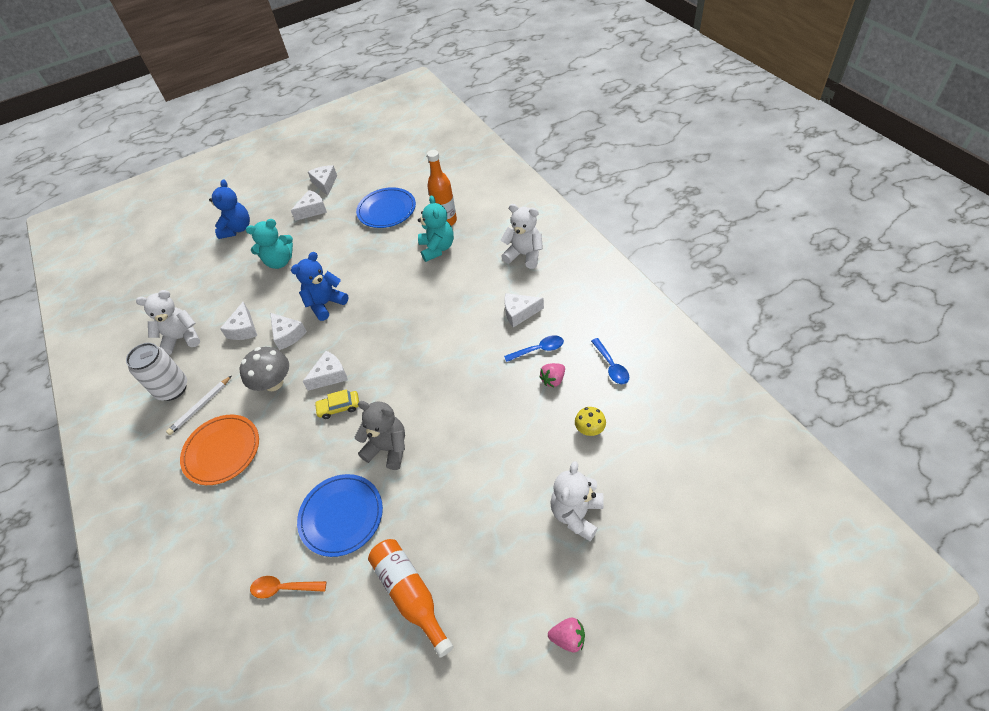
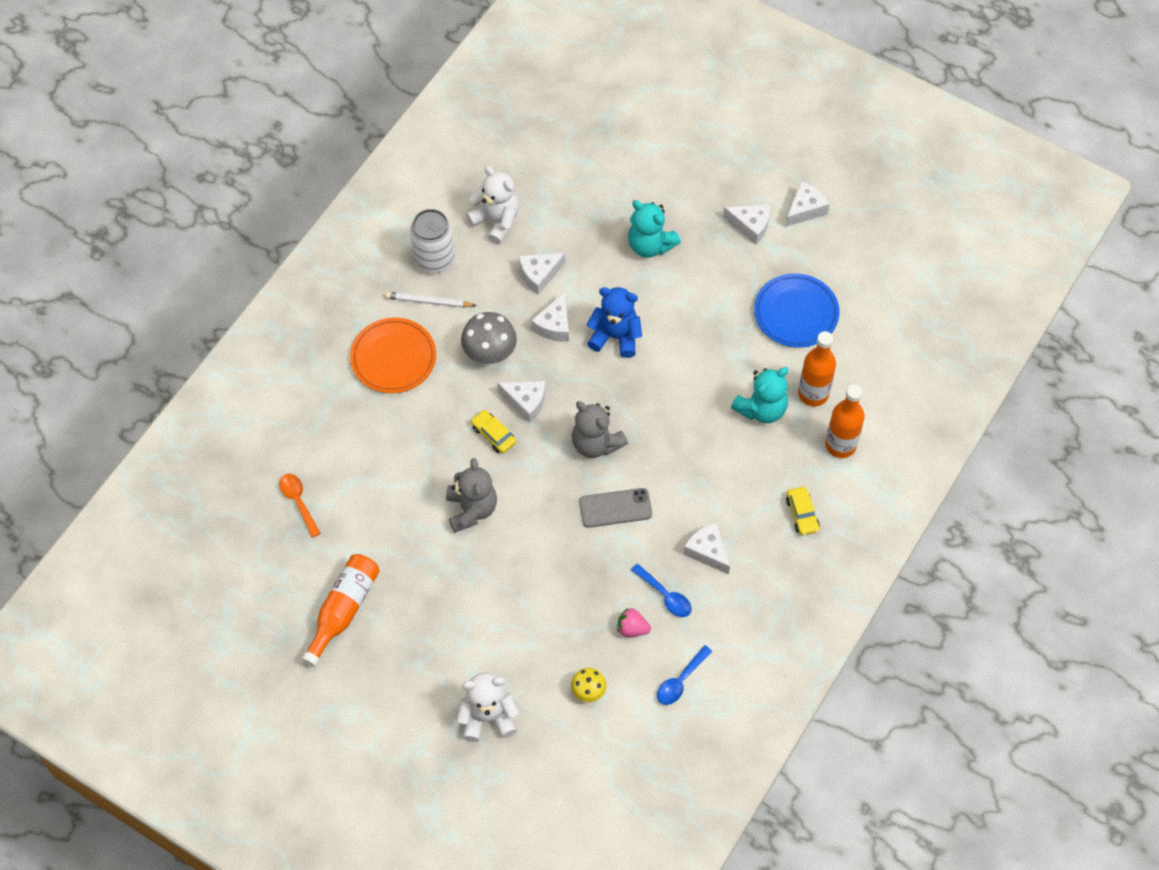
camera: 55 degrees right, 10 degrees up
(237, 229) = (675, 161): blue teddy bear -> none
(341, 516) = (384, 509): blue plate -> none
(394, 345) = (596, 443): none -> grey teddy bear
(452, 353) = (615, 508): none -> grey phone
(489, 221) = (840, 445): none -> orange bottle
(524, 255) = (802, 514): white teddy bear -> yellow car
(568, 638) = (369, 757): pink strawberry -> none

